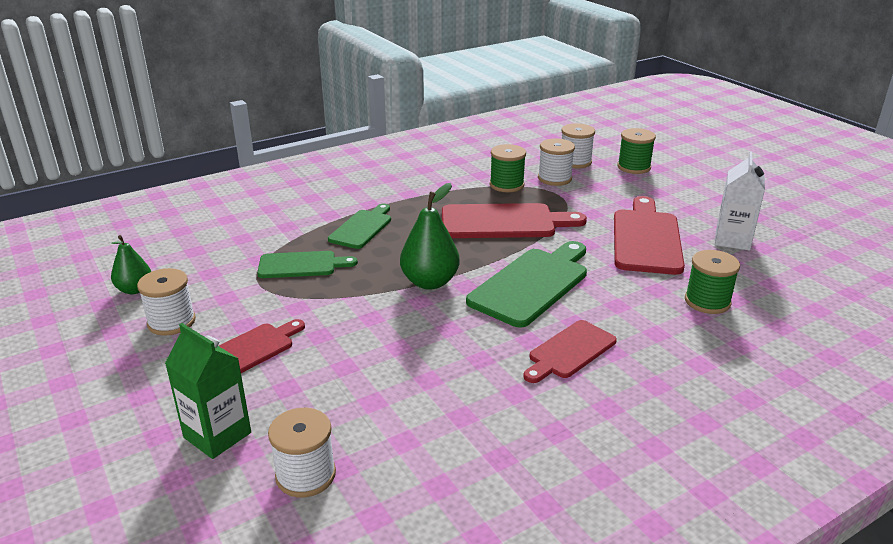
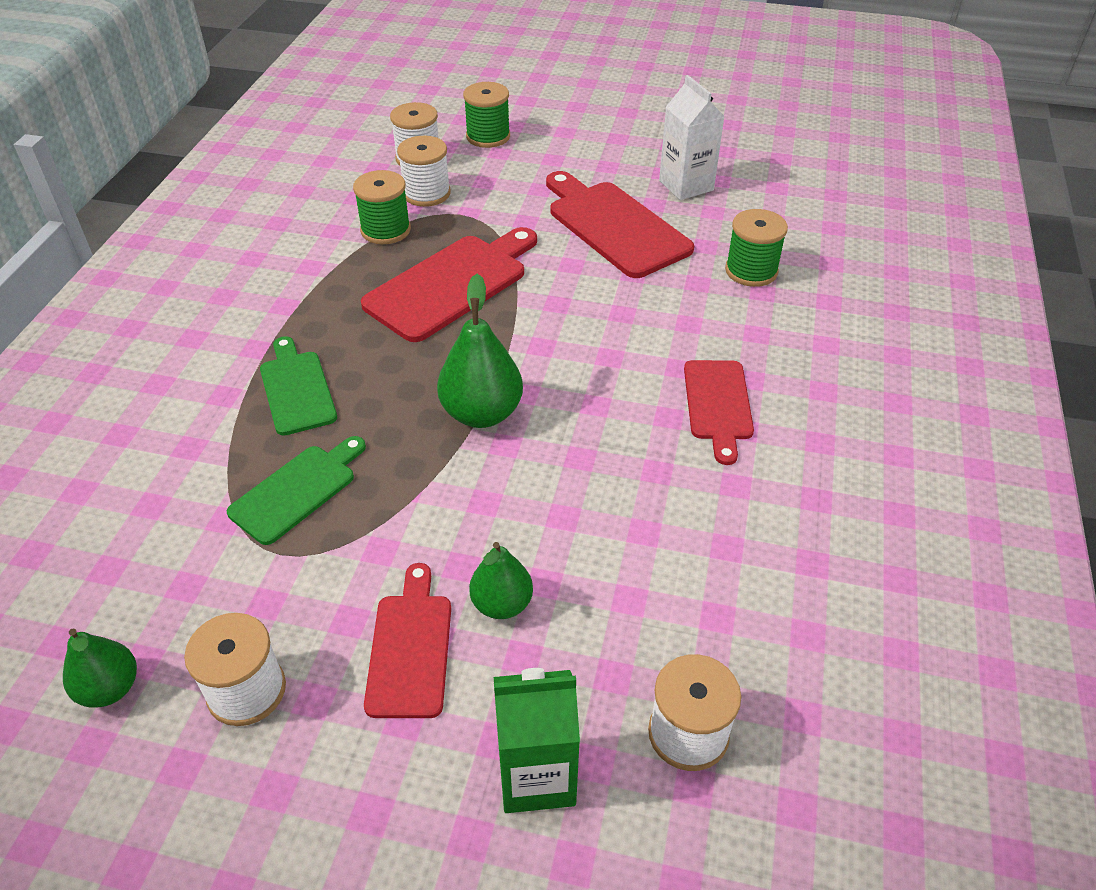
camera: 45 degrees left, 15 degrees up
(312, 361) = (502, 604): none -> green pear
(532, 284) = (585, 348): green cutting board -> none

